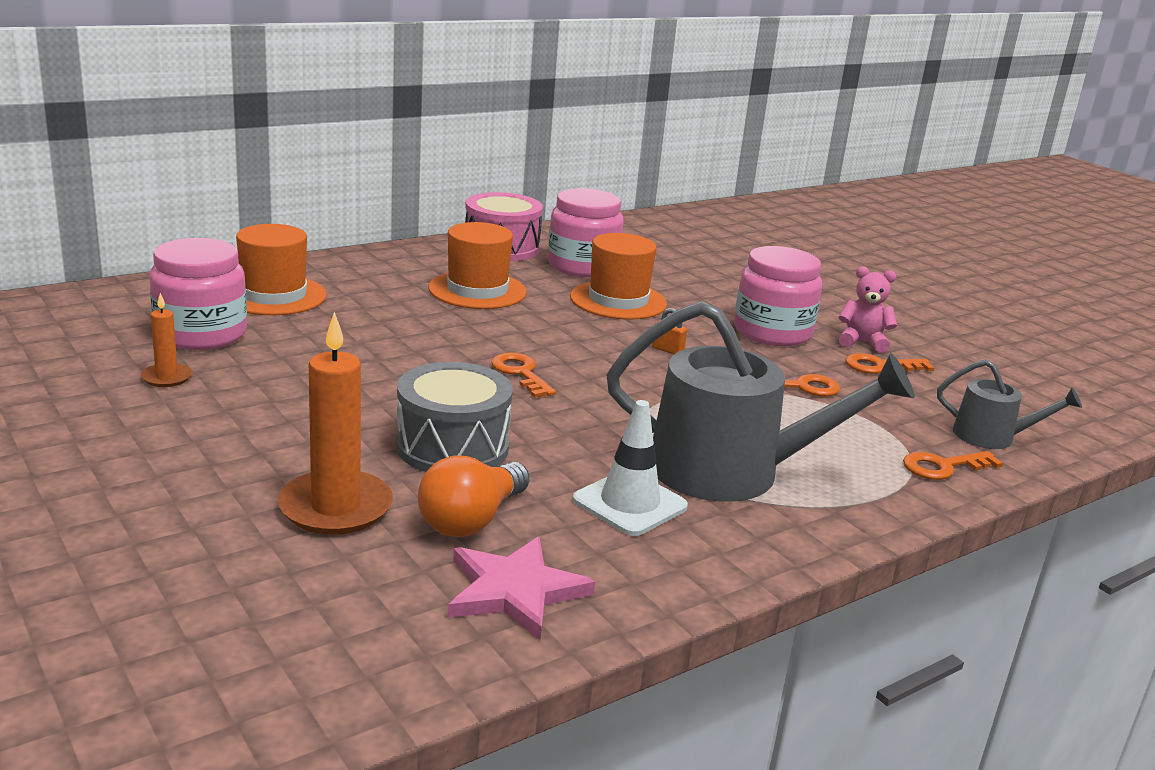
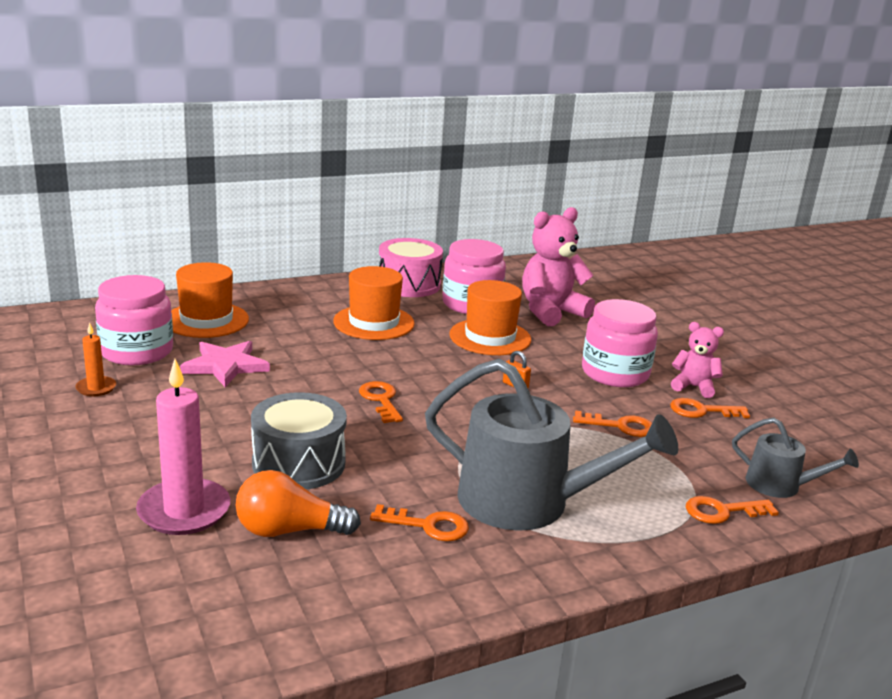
camera: 10 degrees right, 0 degrees up
(336, 507) = (184, 511): orange candle -> pink candle
(471, 520) = (289, 530): orange light bulb -> orange light bulb turned 45 degrees clockwise
(515, 591) = (300, 598): pink star -> pink star (225, 366)
(629, 503) = (427, 525): white traffic cone -> orange key
(675, 271) = (551, 312): none -> pink teddy bear

